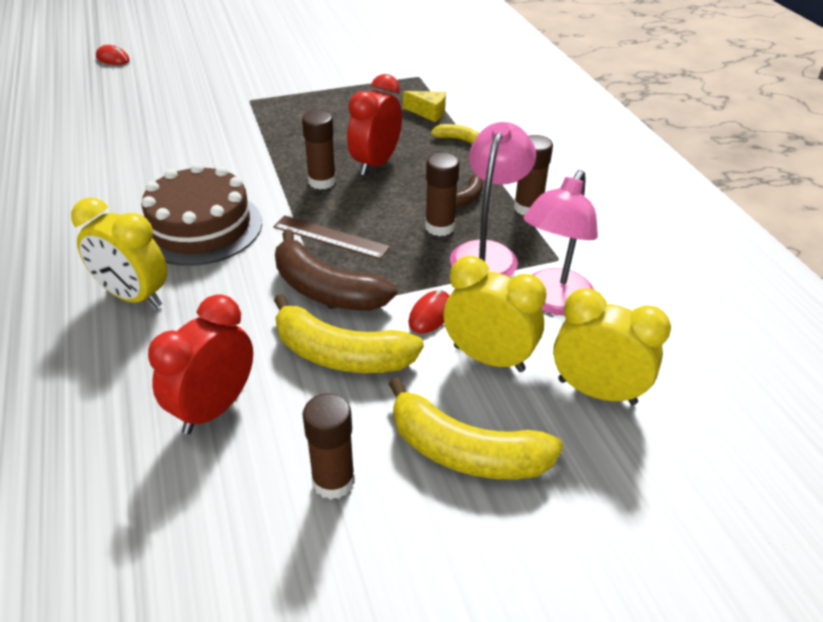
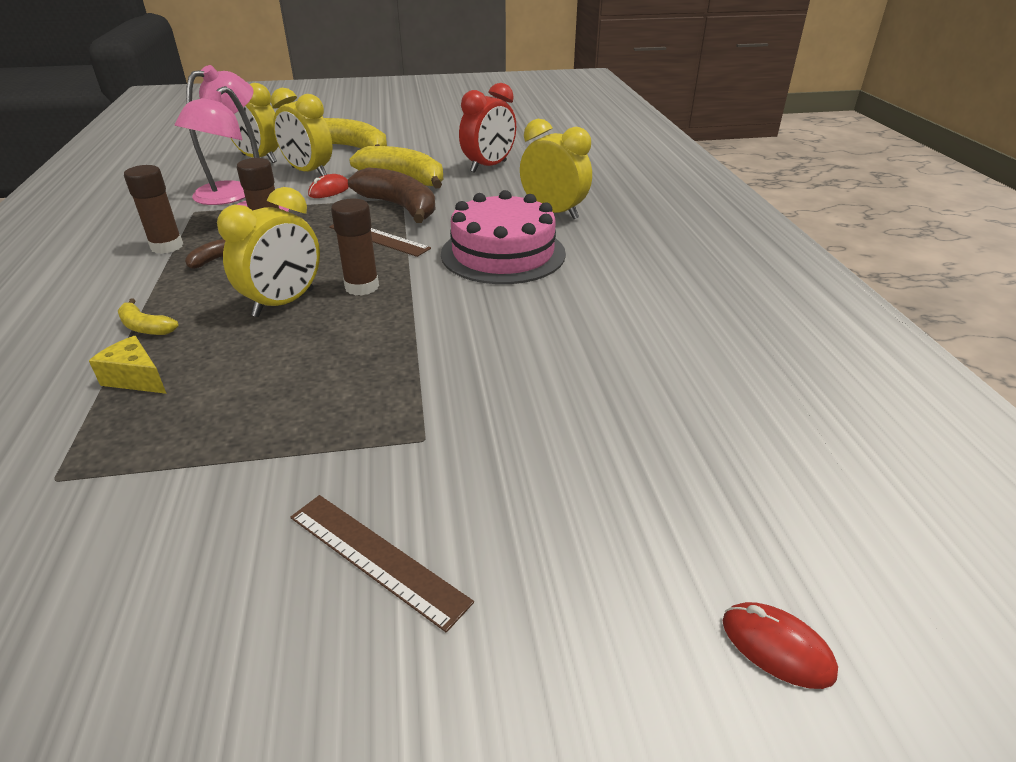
camera: 170 degrees left, 5 degrees down
(200, 227) = (503, 253): brown cake -> pink cake
(261, 66) = (377, 558): none -> brown ruler
(333, 481) = (428, 146): brown glue stick -> none
(375, 163) = (284, 303): red clock -> yellow clock

